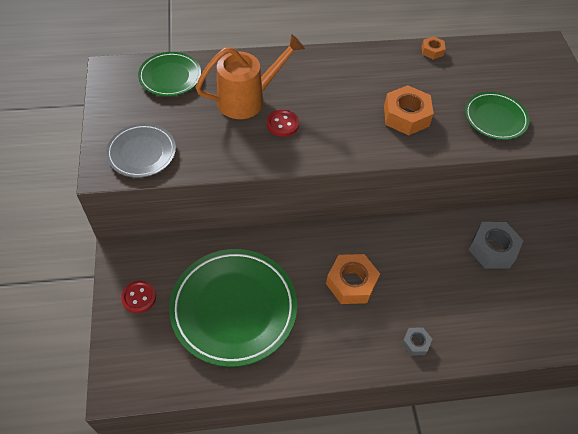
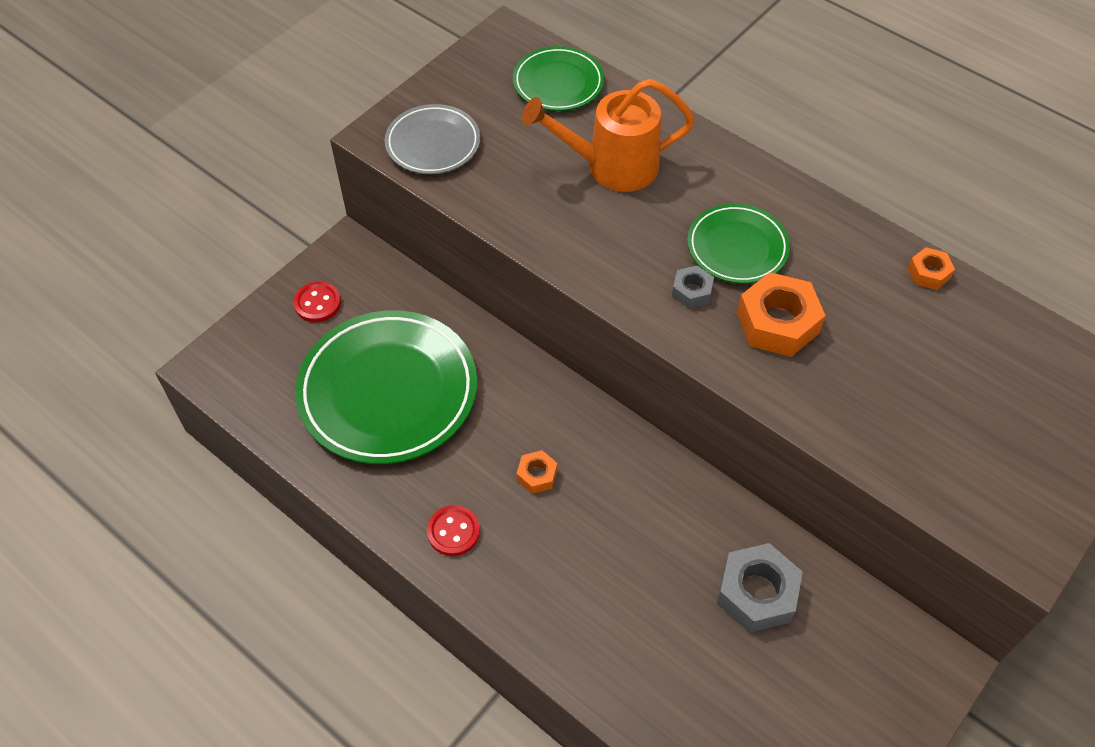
camera: 50 degrees right, 0 degrees up
(248, 99) = (611, 166): orange watering can -> orange watering can turned 150 degrees clockwise
(282, 124) = (614, 221): red button -> red button (453, 531)
(351, 283) = (537, 475): orange nut -> orange nut, size x0.53
(415, 343) = (526, 599): grey nut -> grey nut (692, 291)
(495, 118) = (899, 416): green plate -> green plate (737, 247)

